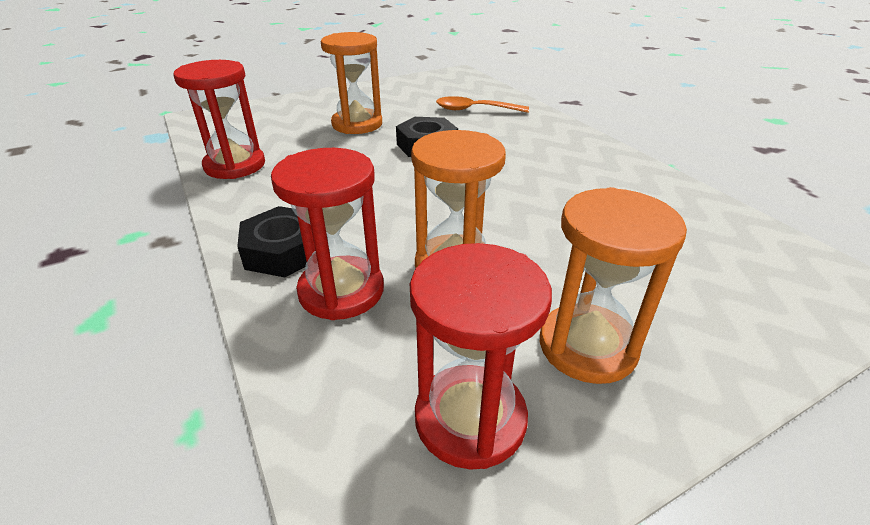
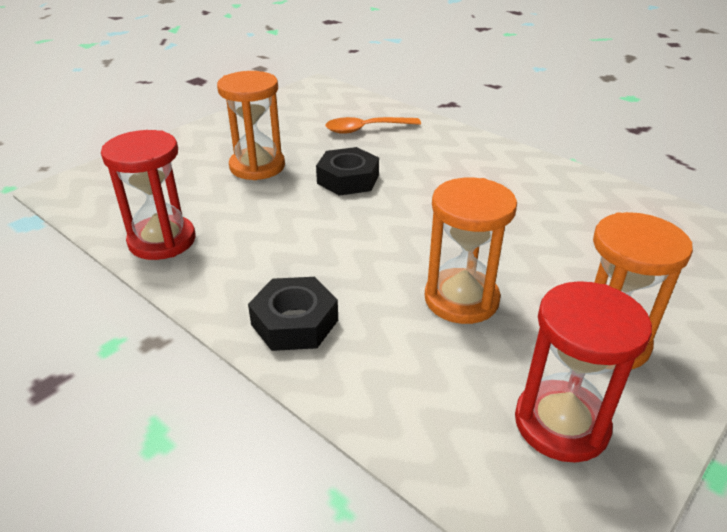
camera: 20 degrees left, 0 degrees up
(341, 291) = (380, 347): red hourglass -> none

